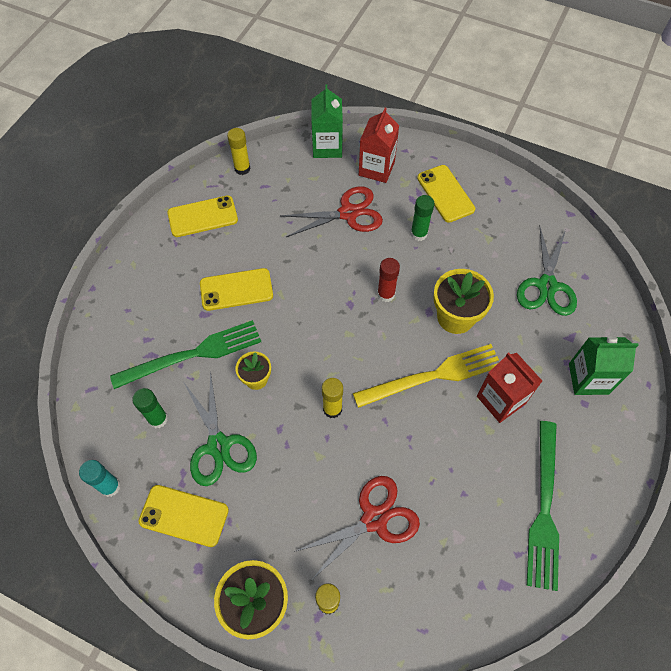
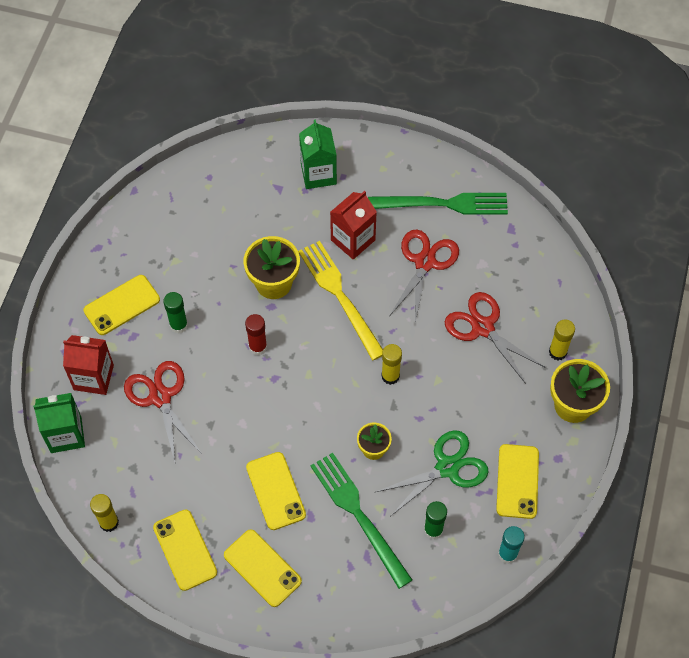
camera: 100 degrees left, 0 degrees up
(168, 270) = (262, 568): none -> yellow phone
(466, 471) = (425, 262): none -> red scissors
(547, 286) = (225, 208): green scissors -> none

